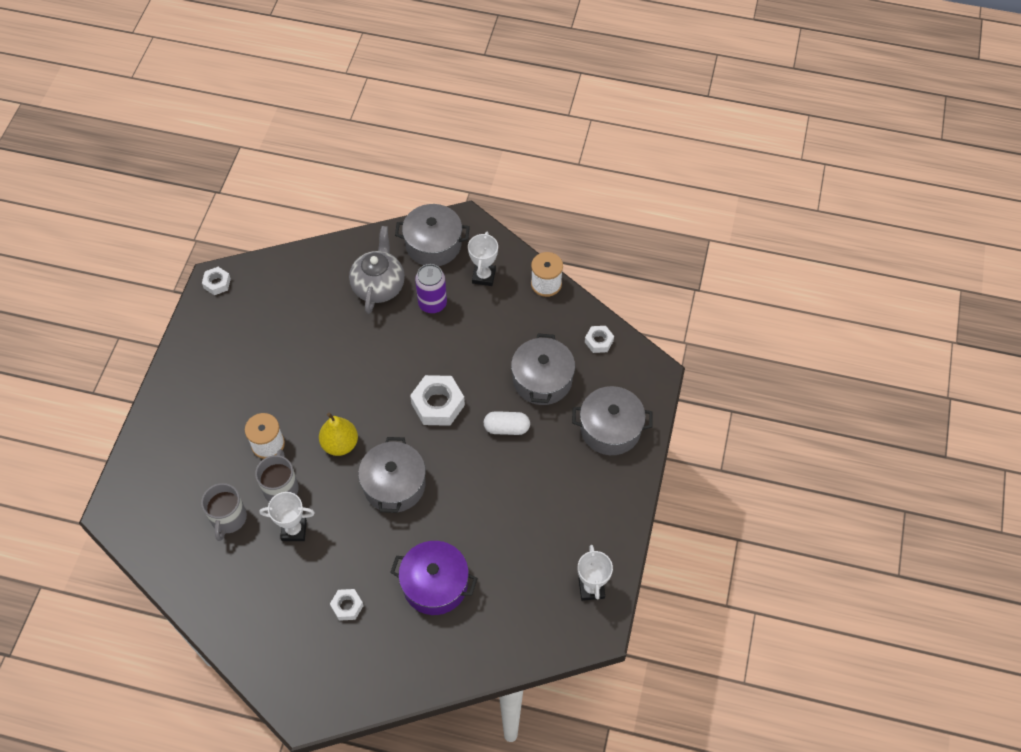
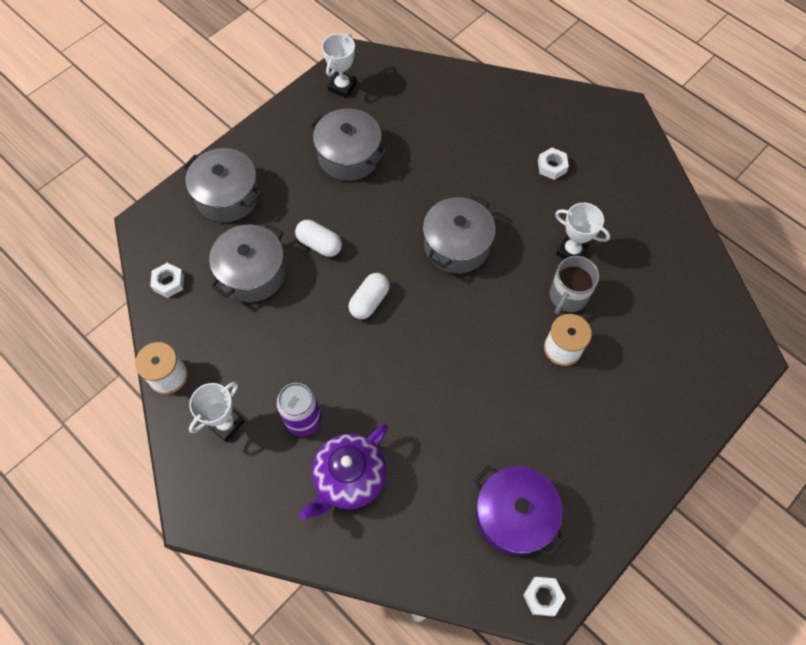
camera: 150 degrees left, 5 degrees up
(228, 518) = (631, 292): grey mug -> none
(340, 444) = (488, 310): yellow pear -> none
(379, 286) = (349, 478): grey teapot -> purple teapot
(433, 244) = (252, 501): grey pot -> grey pot (349, 156)
(435, 584) = (467, 148): purple pot -> purple pot (514, 515)
(438, 404) = (369, 301): white nut -> white capsule

